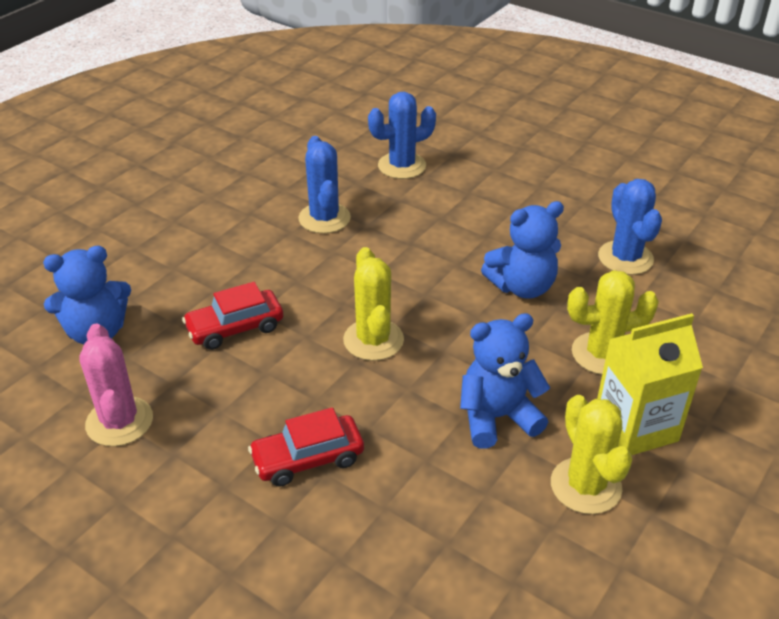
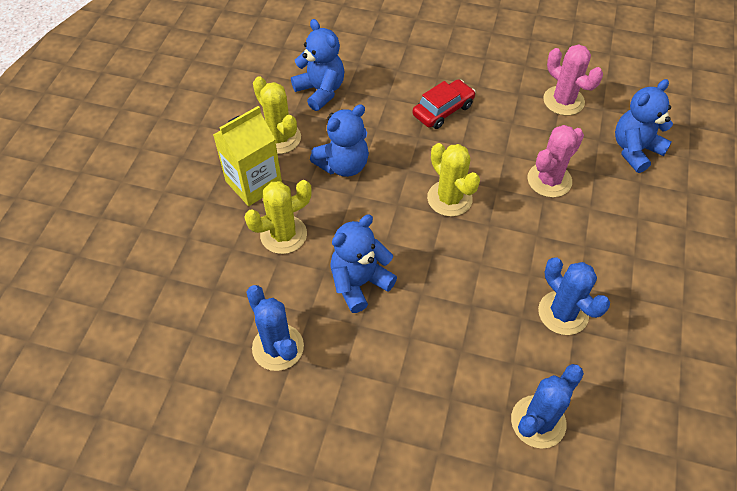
camera: 160 degrees right, 15 degrees up
(235, 328) = (549, 180): red car -> pink cactus
(495, 555) = (320, 91): none -> blue teddy bear

